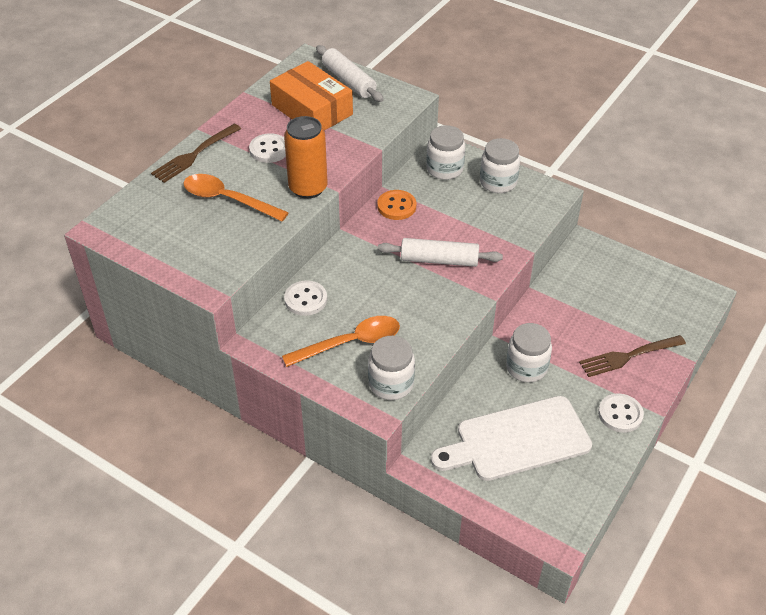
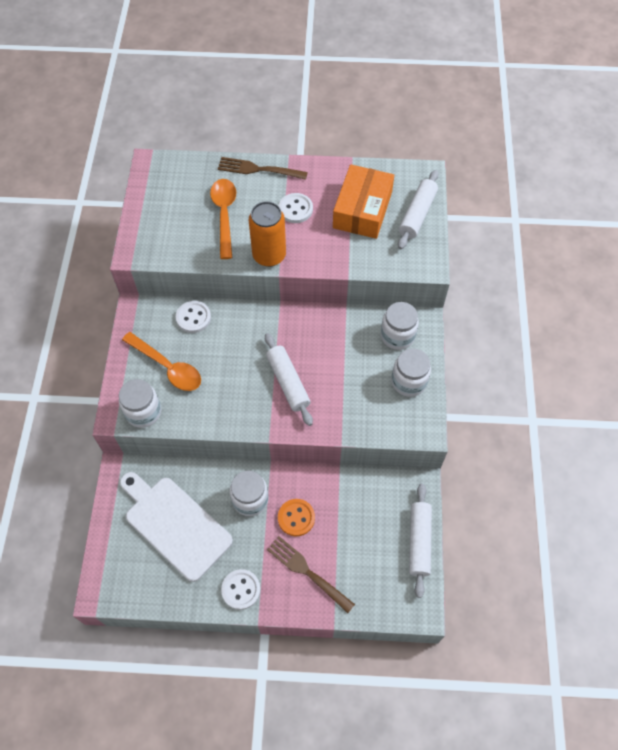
camera: 60 degrees right, 15 degrees up
(396, 206) = (329, 324): orange button -> orange button (296, 518)
(640, 268) = (419, 541): none -> white rolling pin

